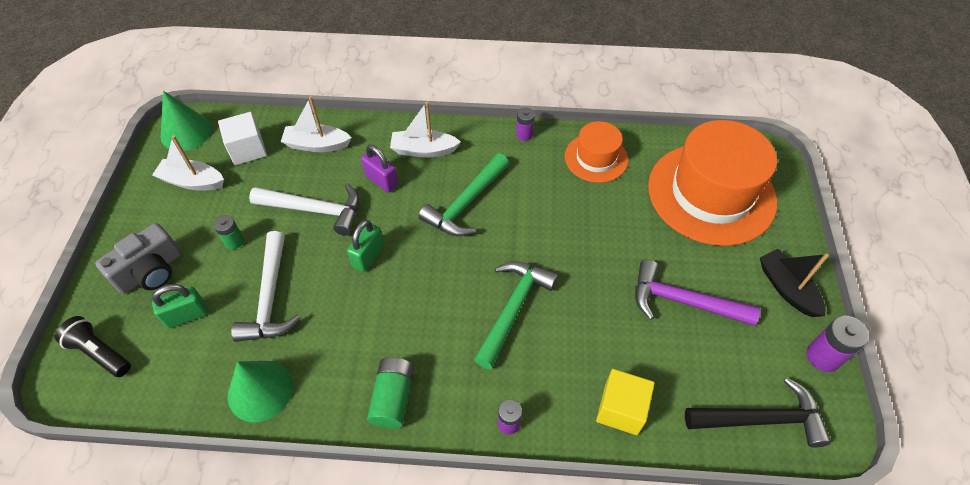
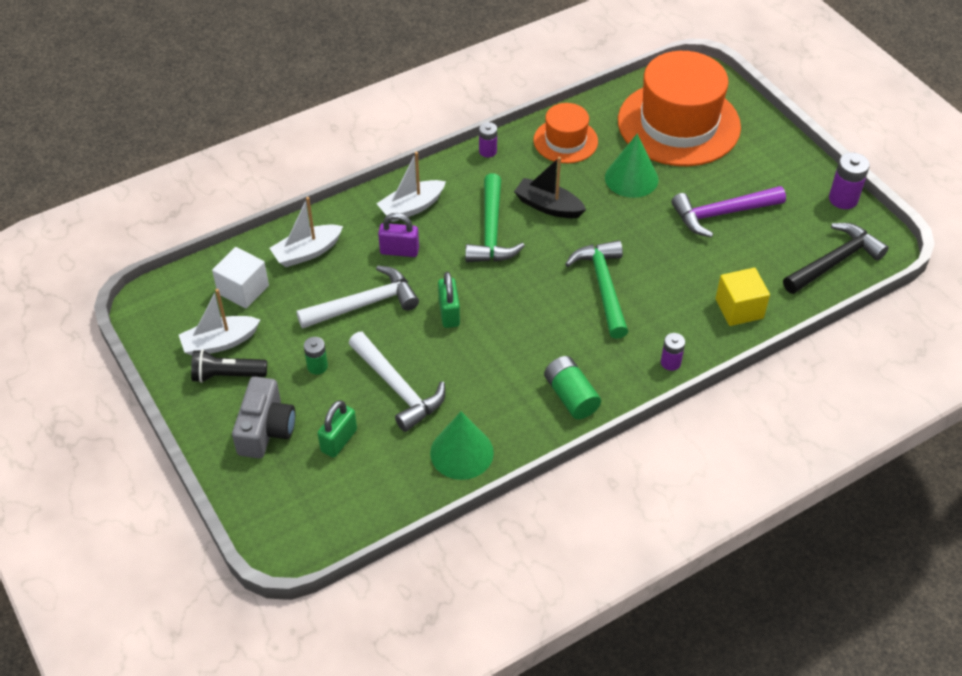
camera: 35 degrees left, 5 degrees down
(100, 352) = (292, 508): black flashlight -> black flashlight (227, 375)
(186, 132) = (162, 307): green cone -> green cone (631, 178)
(787, 288) = (786, 166): black boat -> black boat (548, 206)

